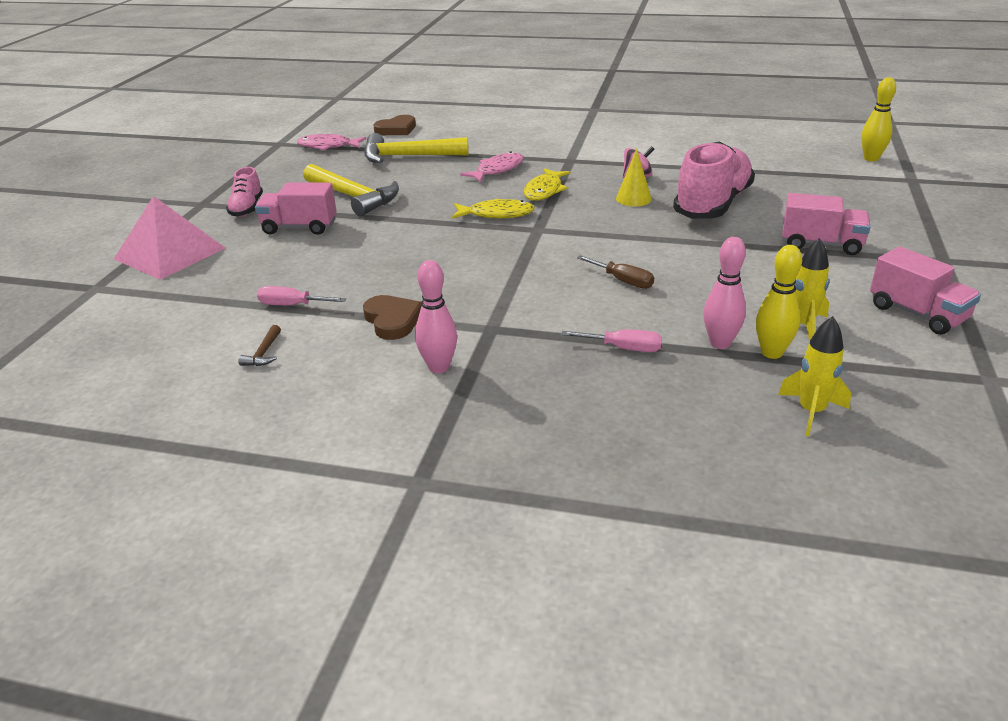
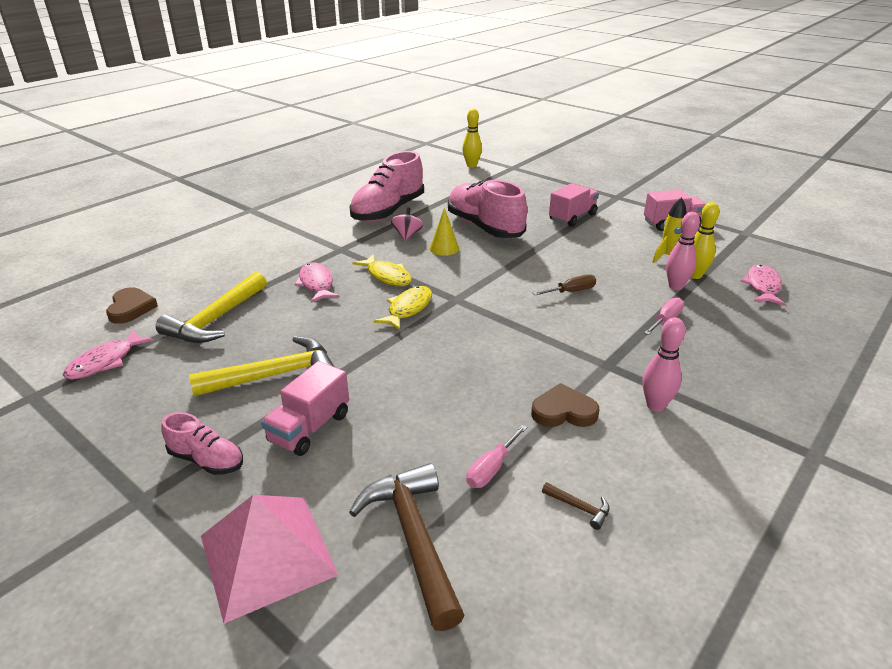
camera: 65 degrees left, 0 degrees up
(202, 294) = (413, 538): none -> brown hammer
(677, 155) = (388, 211): none -> pink shoe
(811, 412) = (762, 286): yellow rocket -> pink fish

